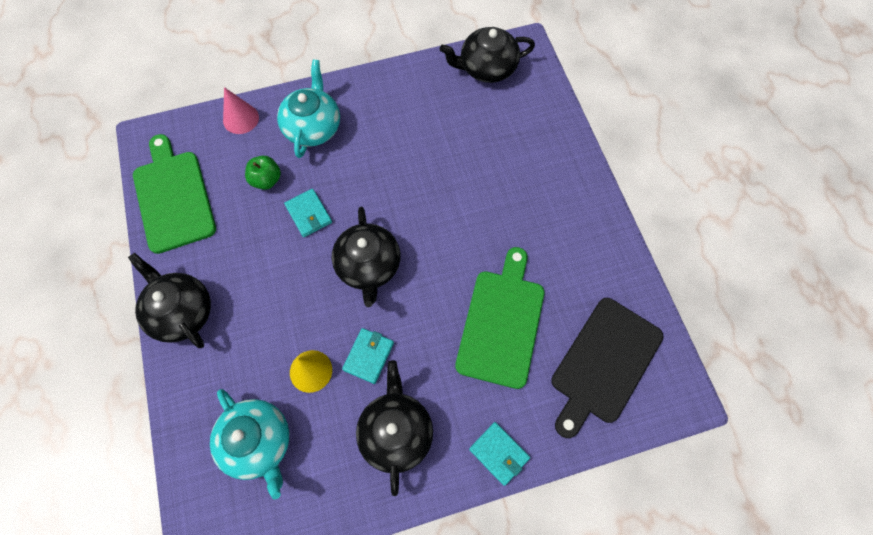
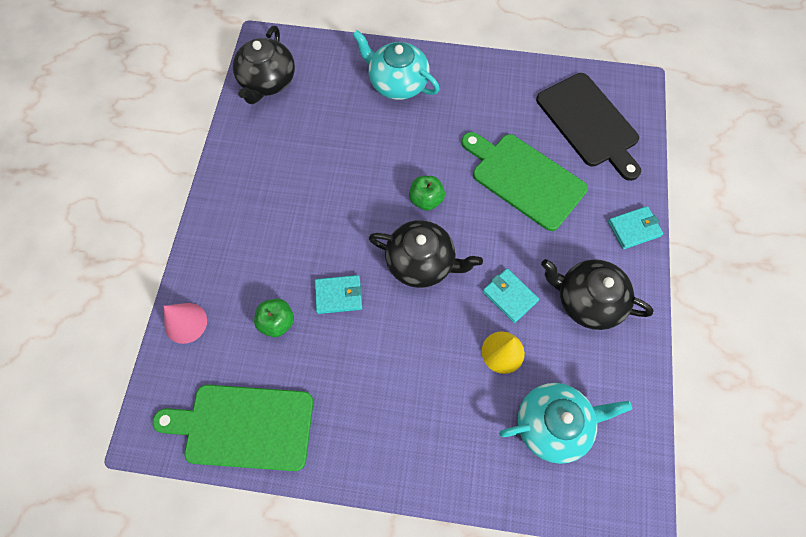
camera: 65 degrees left, 0 degrees up
(182, 312) = (386, 458): black teapot -> none
(313, 127) = (240, 255): turquoise teapot -> turquoise teapot (397, 83)
(433, 244) = (426, 200): none -> green apple

